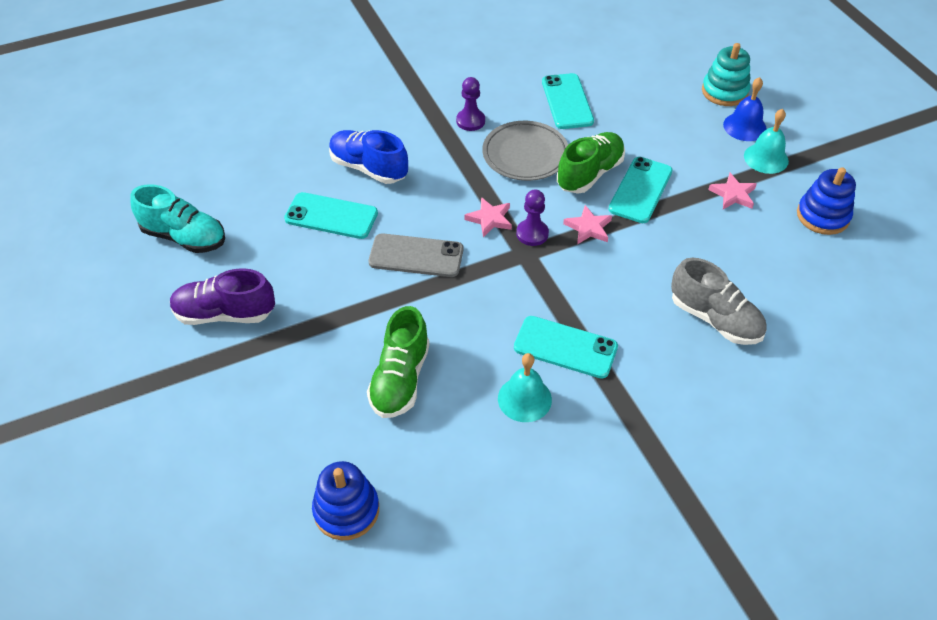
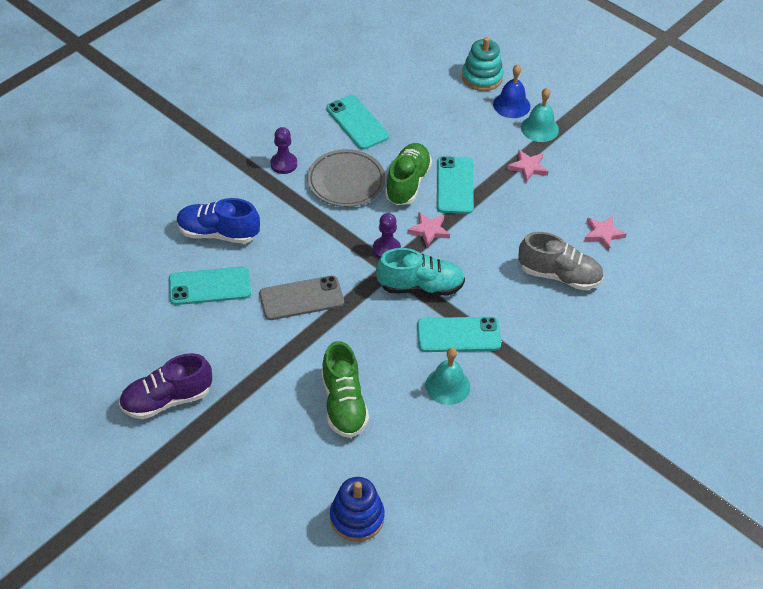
camera: 25 degrees left, 0 degrees up
(184, 237) = (89, 345): turquoise shoe -> turquoise shoe (420, 286)
(490, 219) = (345, 247): pink star -> pink star (603, 234)
(822, 216) = (602, 166): blue stacking toy -> none

